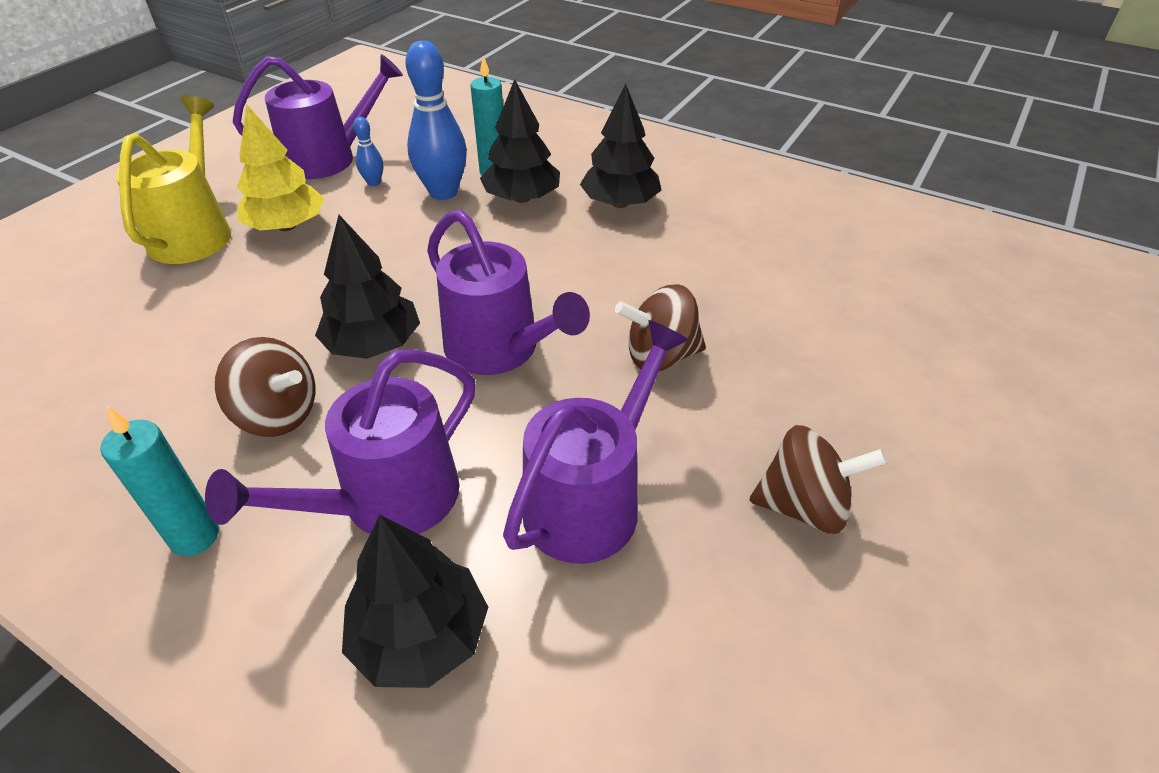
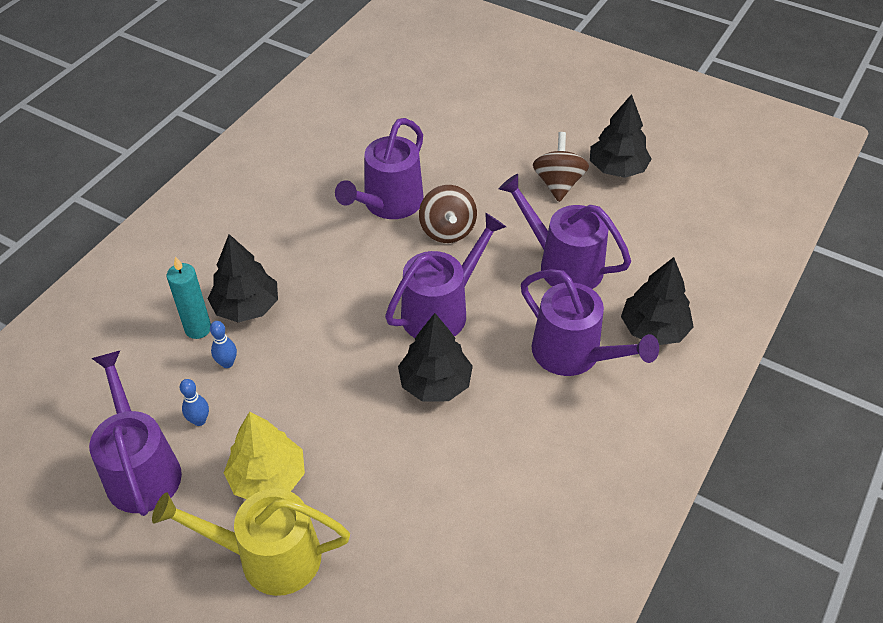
camera: 90 degrees left, 5 degrees up
(194, 536) = (610, 445): turquoise candle -> none
(278, 414) = (508, 426): brown spinning top -> none
(443, 192) = (227, 363): blue bowling pin -> blue bowling pin, size x0.47
(620, 203) = (264, 244): black tree -> black tree (617, 169)
(708, 297) = (389, 204): none -> purple watering can

